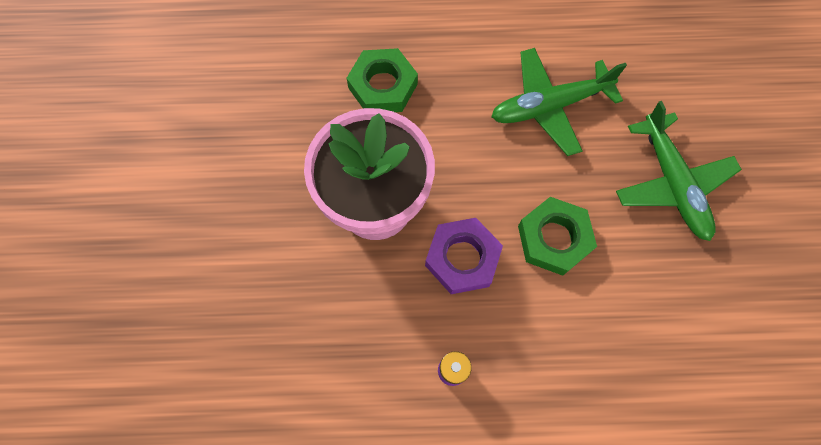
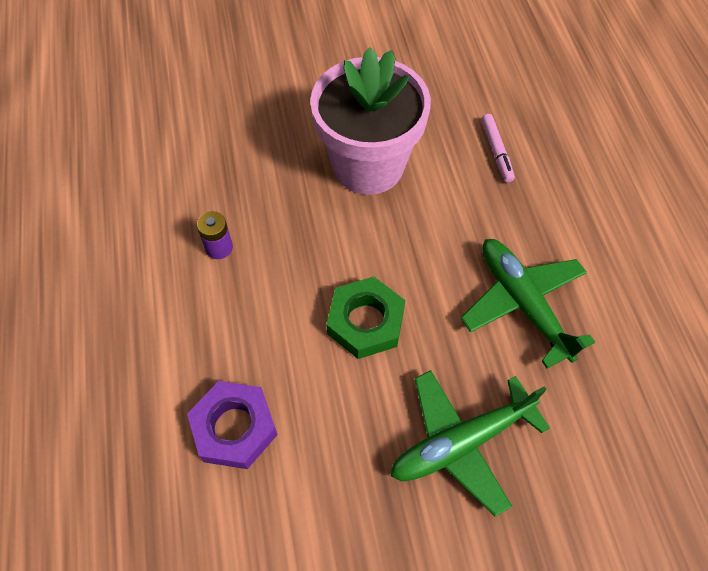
camera: 80 degrees right, 10 degrees down
(383, 86) = (496, 151): green nut -> pink marker
(462, 258) = (328, 242): purple nut -> purple nut (234, 428)

